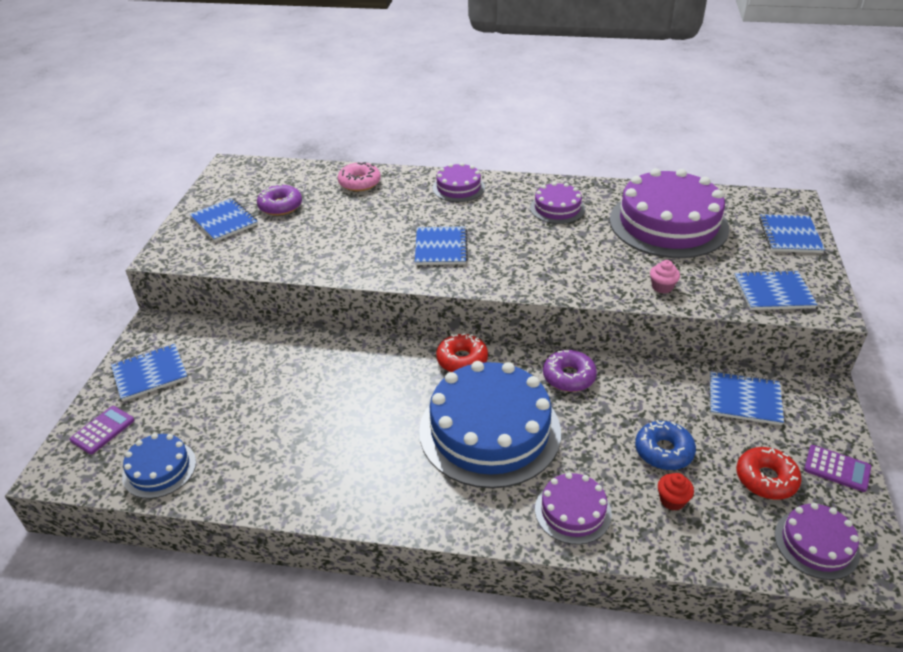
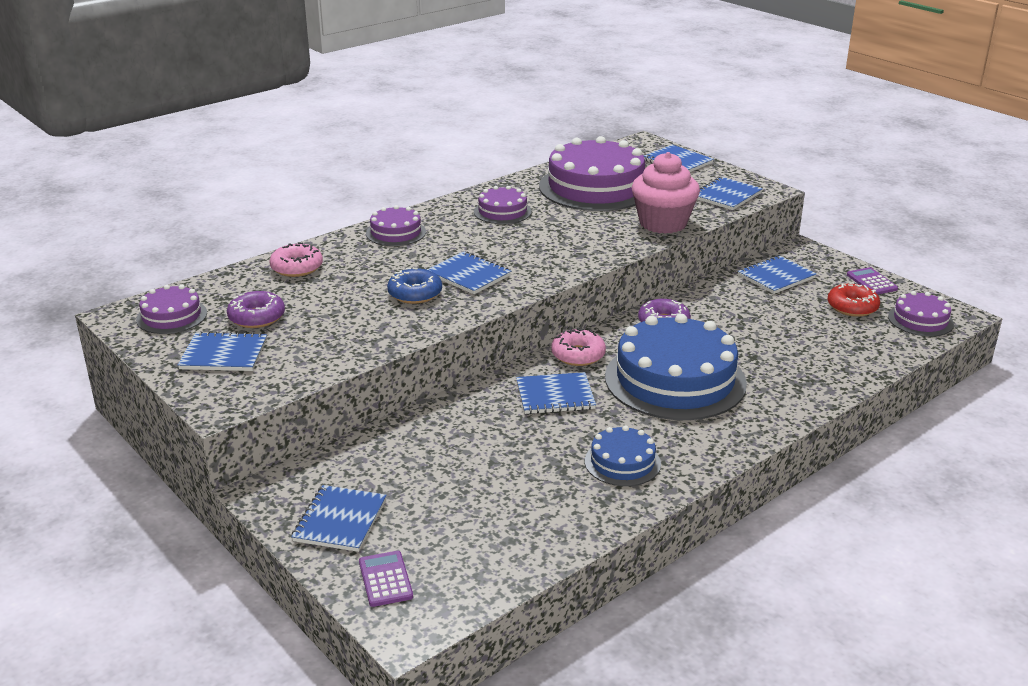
camera: 50 degrees left, 10 degrees down
(159, 469) = (494, 561): blue cake -> blue cake (622, 462)
(392, 380) = (555, 396): none -> blue notebook
(462, 360) = (578, 355): red donut -> pink donut
(573, 511) = (797, 385): purple cake -> purple cake (171, 316)
(662, 287) = (663, 223): pink cupcake -> pink cupcake, size x2.44
(663, 451) = (785, 326): blue donut -> blue donut (415, 294)
(672, 500) = (831, 346): red cupcake -> none
(837, 469) = (871, 282): purple calculator -> purple calculator turned 90 degrees counterclockwise

